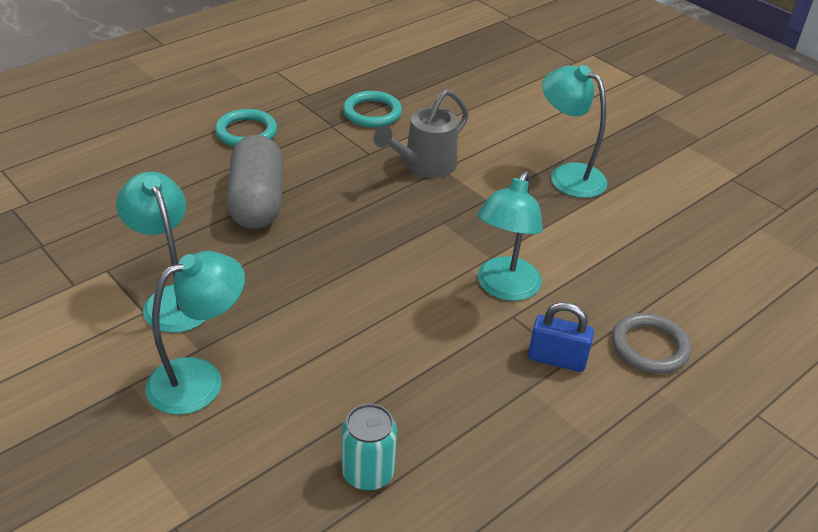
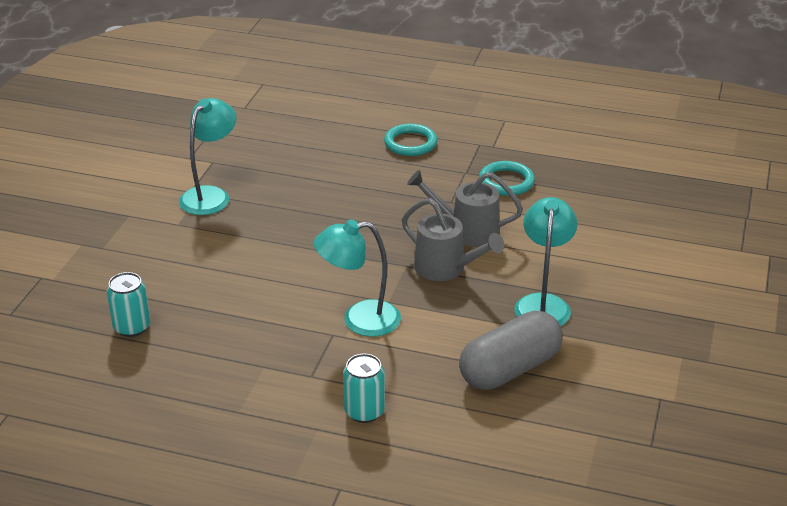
camera: 60 degrees right, 5 degrees down
(200, 379) = (153, 235): turquoise lamp -> none
(257, 201) = (338, 181): grey capsule -> grey capsule (510, 369)
(471, 202) = (446, 269): none -> grey watering can
(556, 359) = (306, 370): blue padlock -> none
(649, 347) = (364, 411): grey ring -> turquoise can

